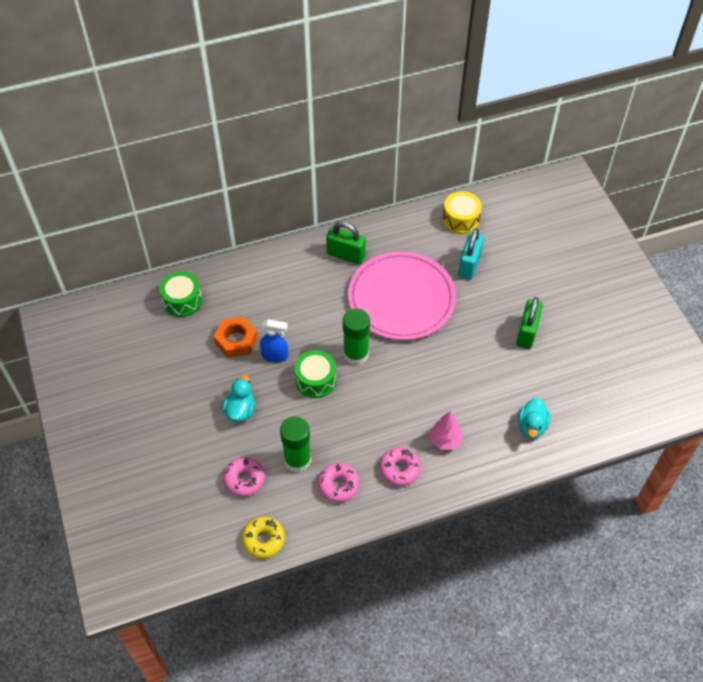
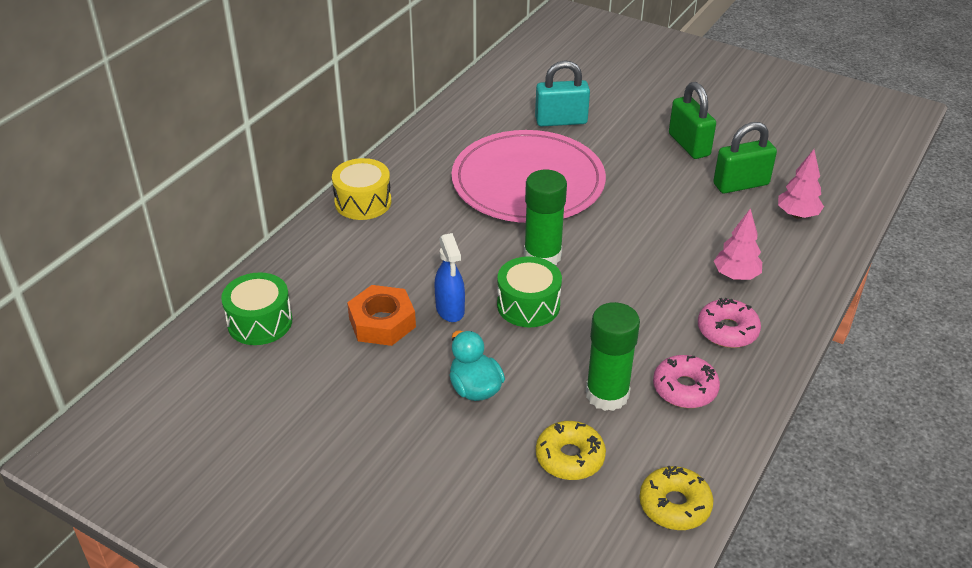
camera: 40 degrees left, 15 degrees down
(244, 479) = (570, 457): pink donut -> yellow donut
(275, 356) = (450, 310): blue spray bottle -> blue spray bottle turned 105 degrees clockwise
(346, 255) = (417, 176): green padlock -> green padlock (741, 184)
(460, 219) = (504, 90): yellow drum -> yellow drum (363, 202)
(469, 265) = (561, 121): turquoise padlock -> turquoise padlock turned 75 degrees counterclockwise
(531, 426) = (797, 215): turquoise duck -> pink tree

